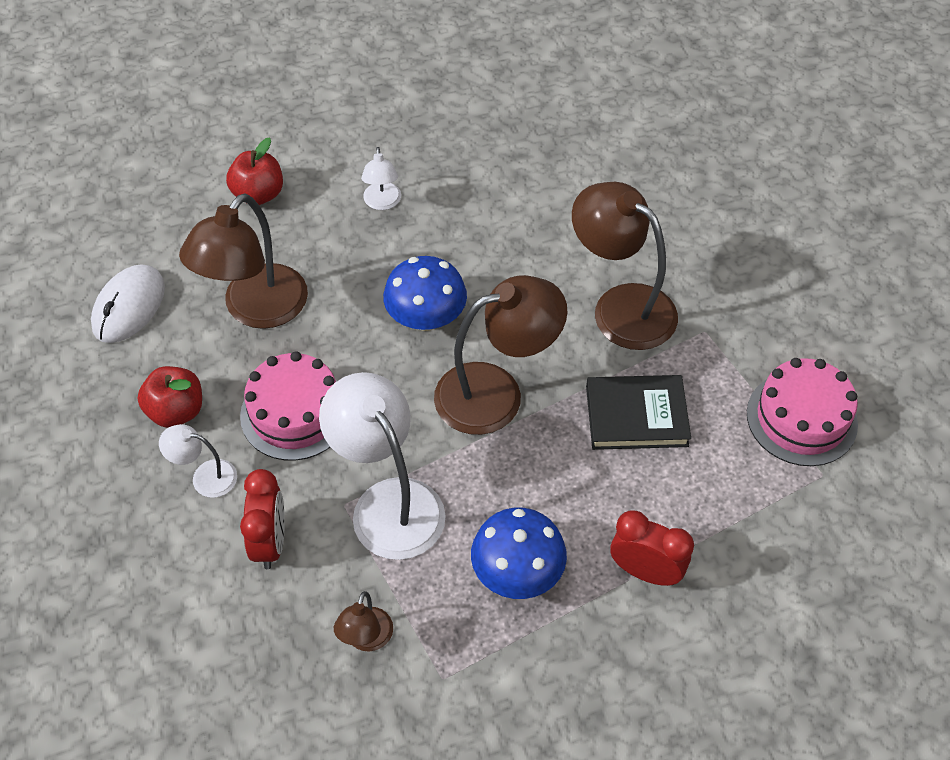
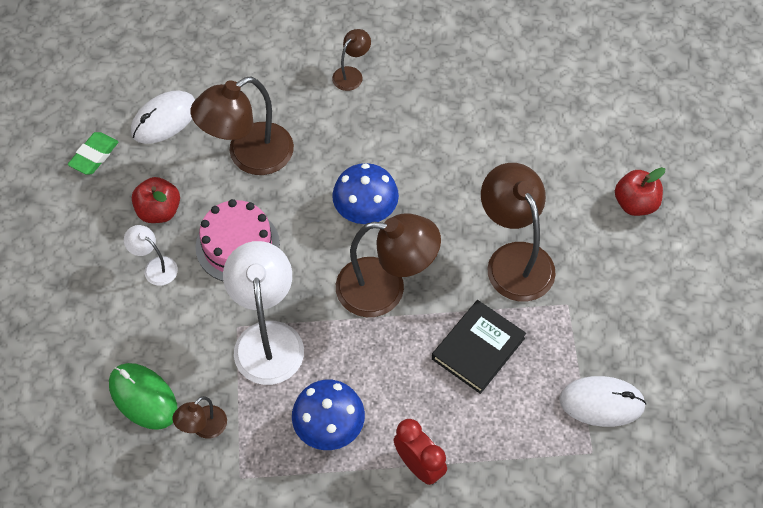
camera: 25 degrees right, 5 degrees up
(60, 379) = (94, 156): none -> green eraser
(258, 194) = (295, 66): red apple -> red apple (635, 204)
(270, 542) = (175, 332): red clock -> none
(270, 635) = (143, 397): none -> green mouse
(329, 181) = (351, 74): none -> brown lamp
(382, 203) = (381, 106): white lamp -> none
(636, 416) = (478, 348): black book -> black book turned 75 degrees counterclockwise
(801, 418) = (601, 403): pink cake -> white mouse

